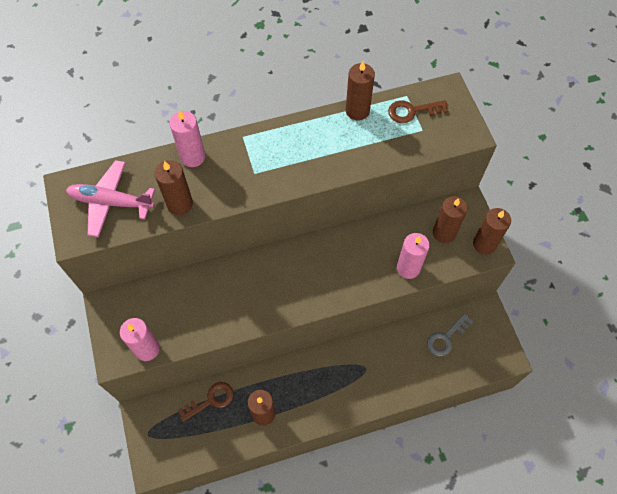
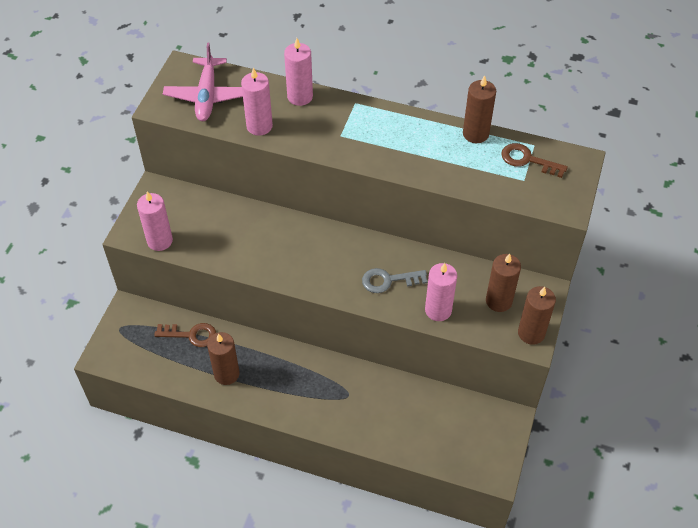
camera: 35 degrees right, 10 degrees down
(111, 202) = (207, 96): pink plane -> pink plane turned 135 degrees counterclockwise
(180, 204) = (259, 126): brown candle -> pink candle
(446, 338) = (448, 417): grey key -> grey key (388, 280)

